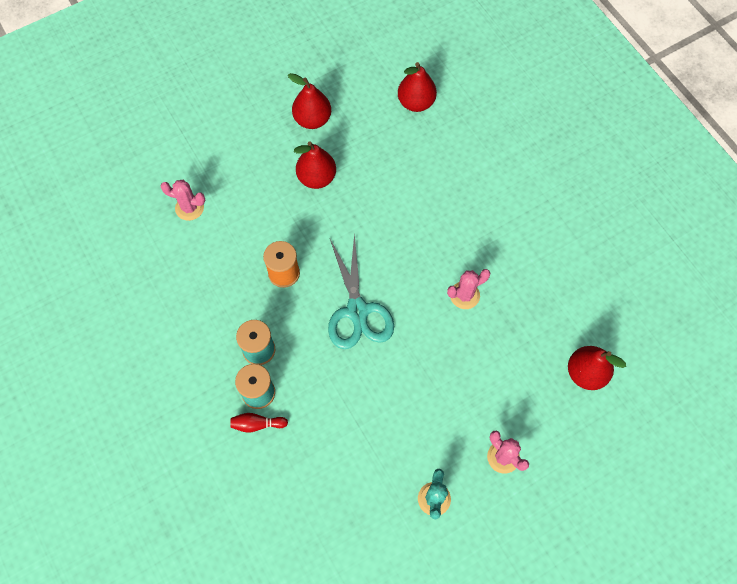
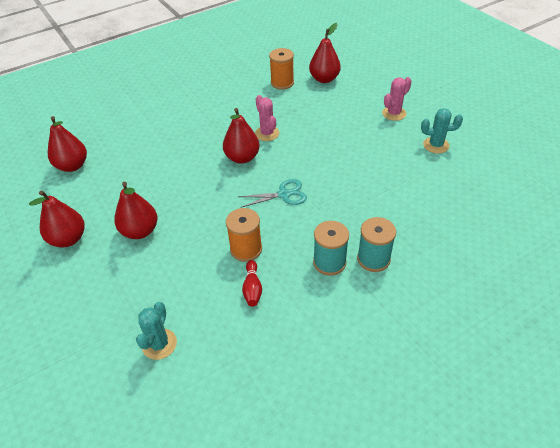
camera: 90 degrees left, 20 degrees down
(189, 208) = (159, 344): pink cactus -> turquoise cactus
(257, 424) = (405, 257): red bowling pin -> red bowling pin (252, 288)
(357, 311) = (284, 194): turquoise scissors -> turquoise scissors, size x0.60
(421, 268) = (242, 158): none -> red pear
(575, 316) = (282, 83): none -> orange spool

